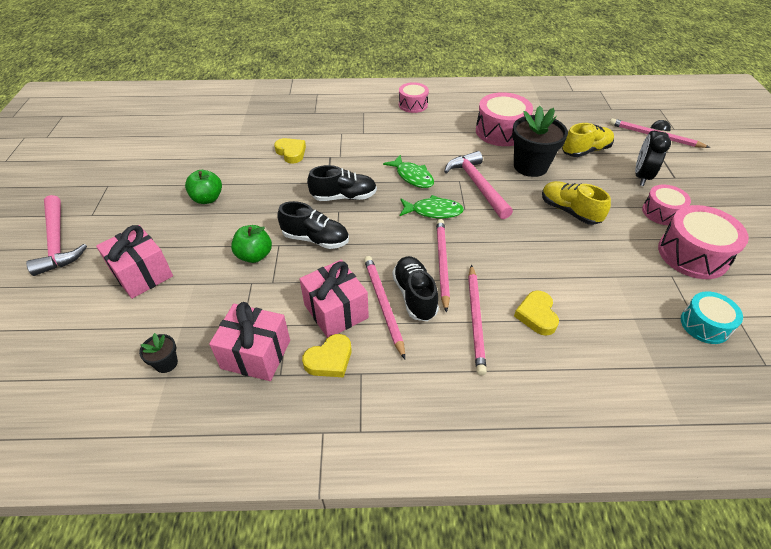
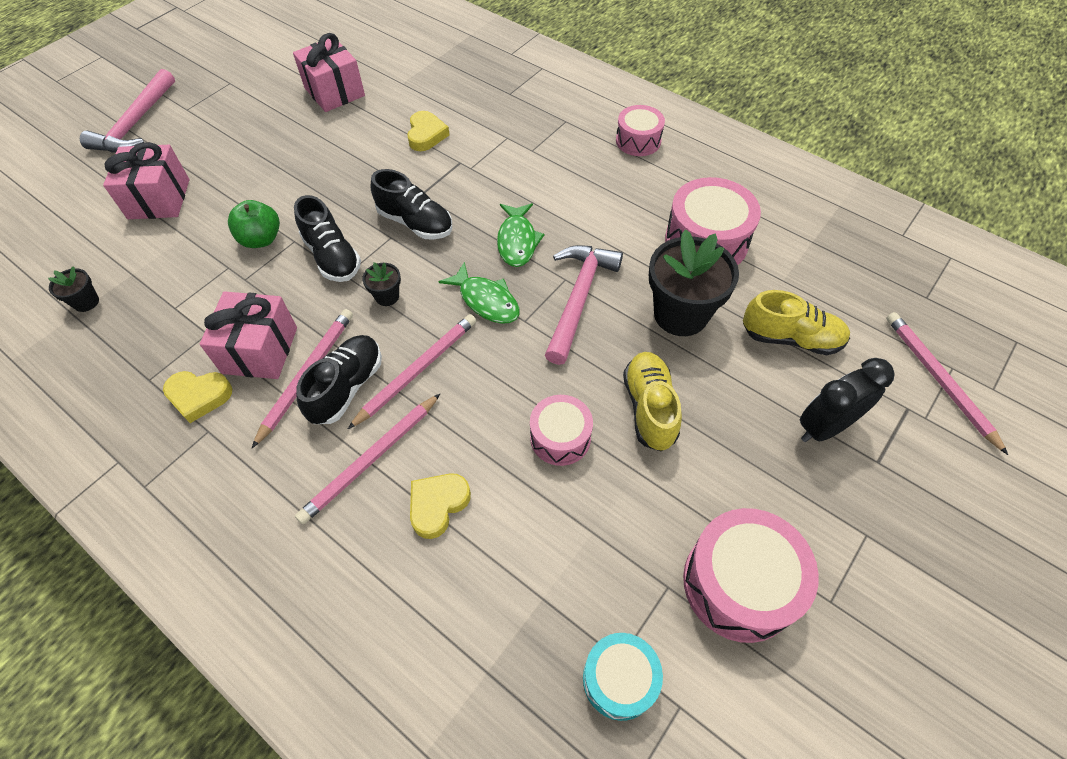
camera: 40 degrees right, 10 degrees up
(207, 199) = (291, 147): green apple -> none
(256, 354) = (153, 345): pink gift -> pink gift (334, 92)
(376, 240) = (387, 296): none -> black flower pot
(661, 212) = (779, 496): pink drum -> pink drum (560, 437)

